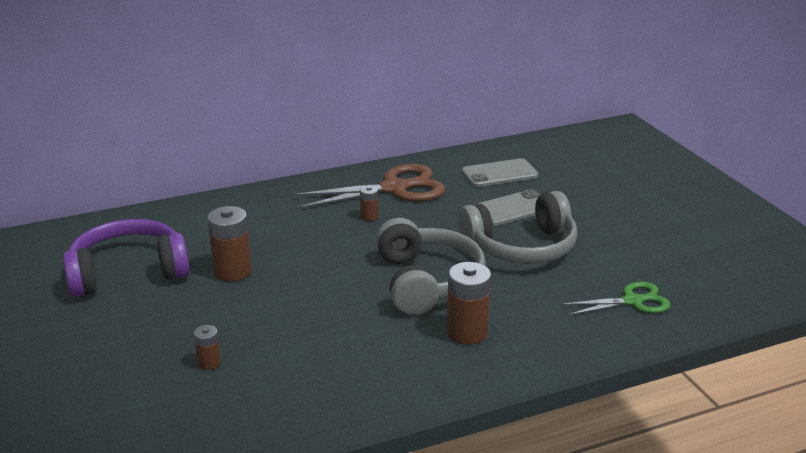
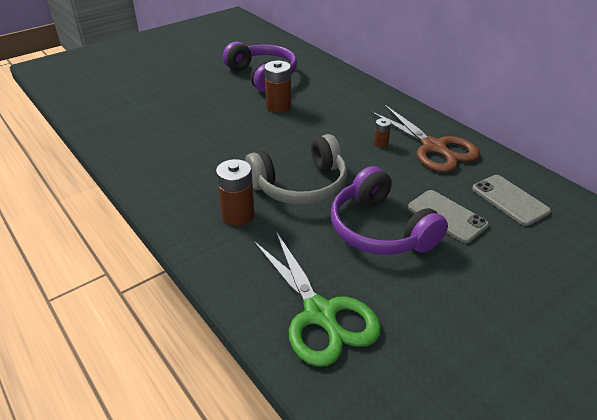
camera: 75 degrees right, 10 degrees up
(209, 363) = (179, 120): brown battery -> none
(521, 247) = (380, 229): grey headphones -> purple headphones
(632, 301) = (320, 314): green scissors -> green scissors, size x1.70

